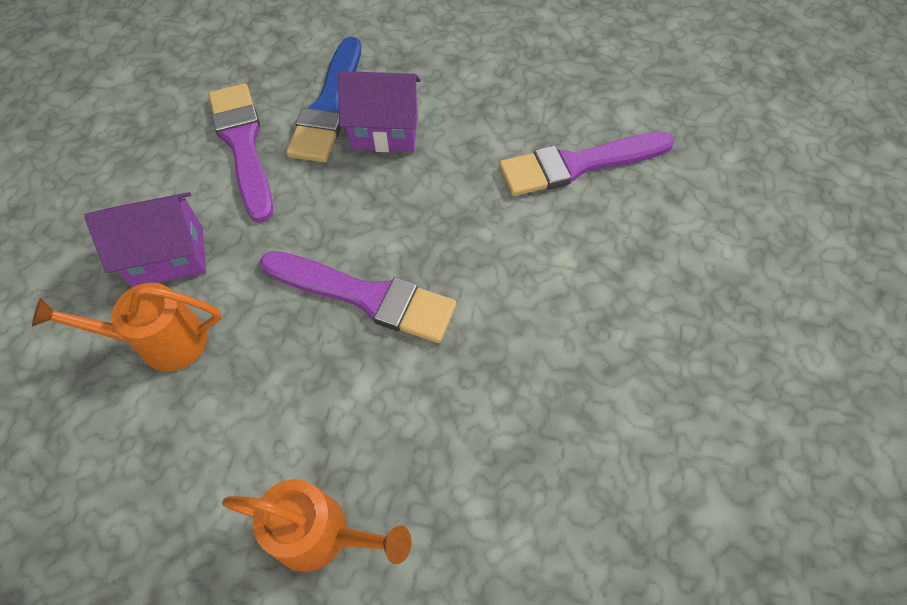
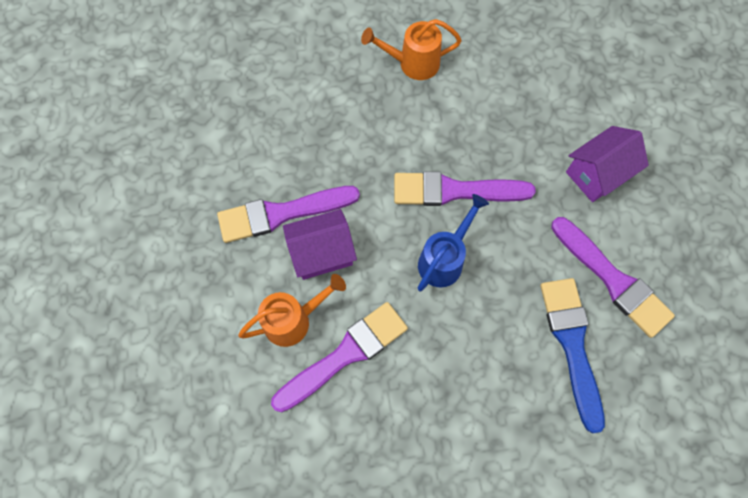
camera: 160 degrees right, 10 degrees up
(162, 342) = (559, 122): orange watering can -> orange watering can (293, 320)
(385, 132) = (512, 333): purple house -> purple house (322, 253)
(422, 221) = (444, 259): none -> blue watering can
(621, 344) = (281, 213): none -> purple brush

